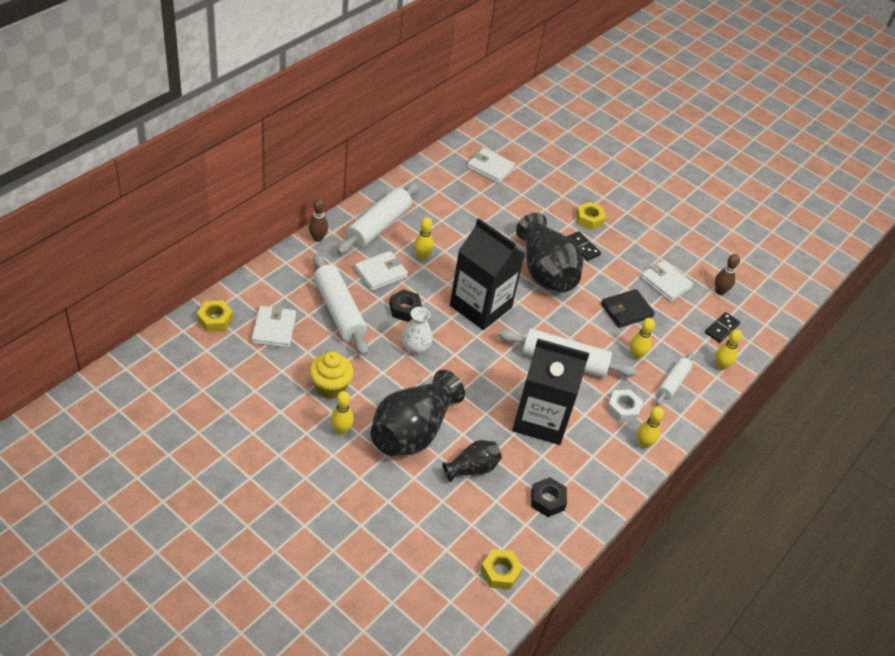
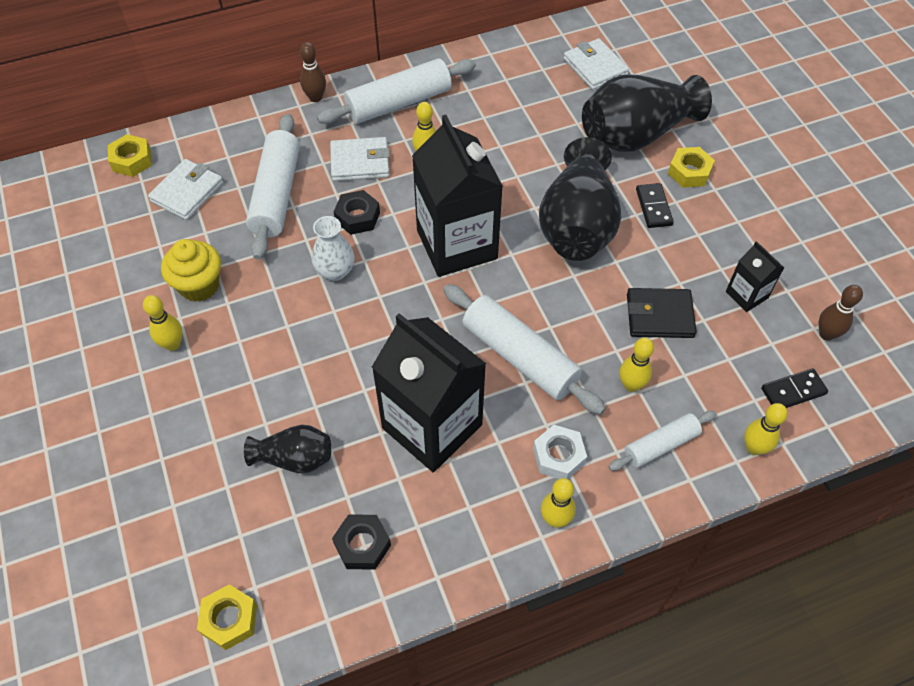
camera: 35 degrees right, 10 degrees up
(412, 431) = (255, 379): black vase -> black vase (636, 134)
(665, 283) = (746, 295): white wallet -> black carton

